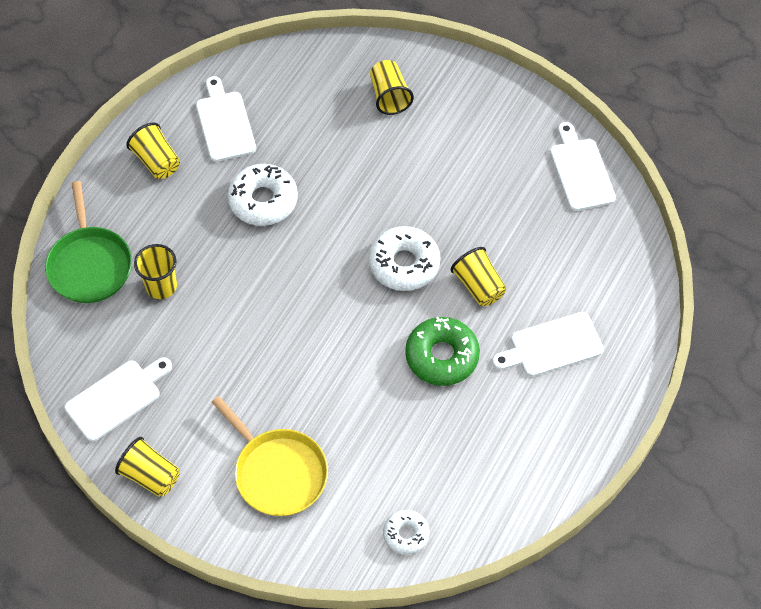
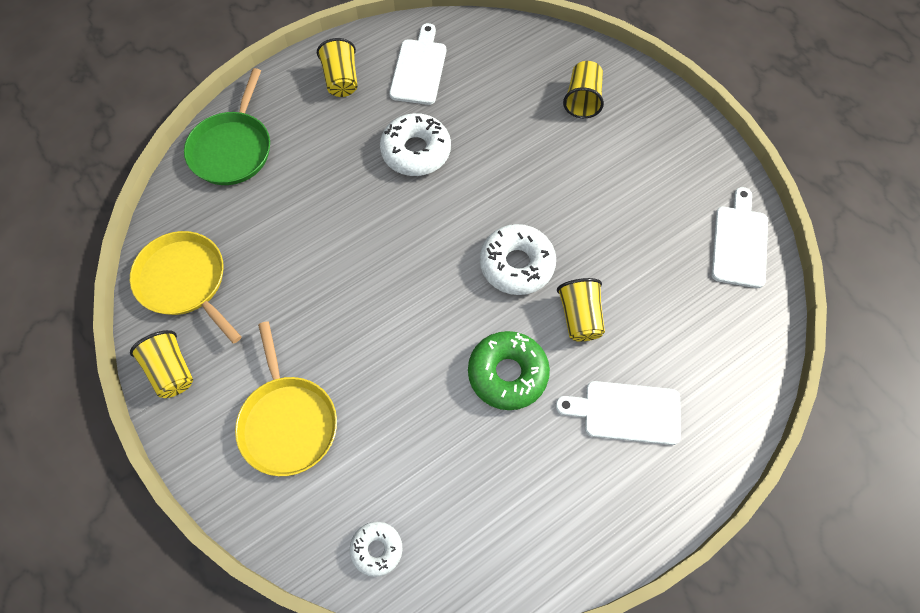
camera: 25 degrees right, 5 degrees up
(117, 398) = (185, 281): white cutting board -> yellow pan
(161, 286) = (282, 193): yellow cup -> none

